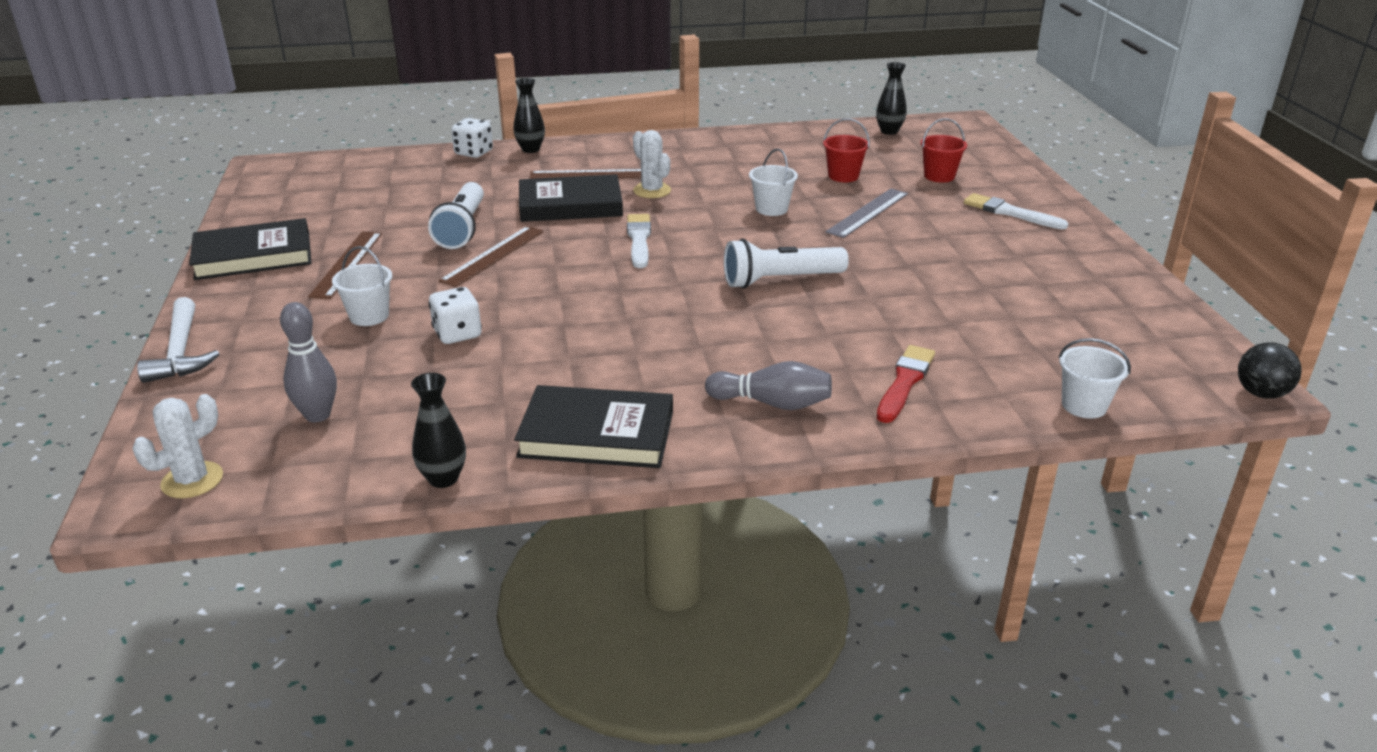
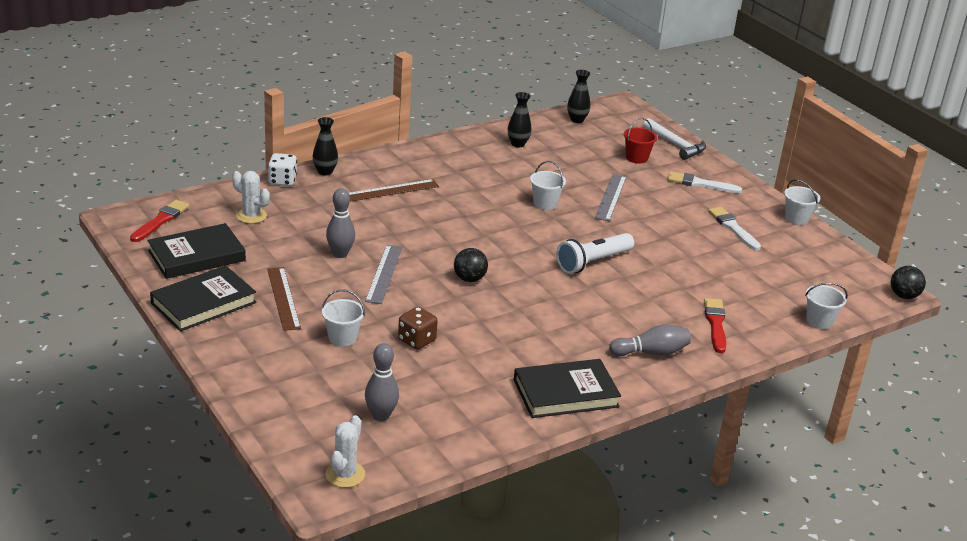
camera: 25 degrees left, 0 degrees up
(181, 352) = (236, 390): white hammer -> white hammer (676, 145)
(302, 173) = (161, 220): none -> red brush
(443, 478) = (500, 440): black vase -> black vase (518, 144)
(457, 334) = (417, 340): white dice -> brown dice
(462, 229) = (340, 254): white flashlight -> grey bowling pin
(493, 255) = (384, 273): brown ruler -> grey ruler
(570, 205) = (401, 220): black book -> black book (197, 256)
(595, 276) = (469, 279): none -> black ball
(639, 239) = (475, 244): white brush -> white brush (733, 228)
(652, 191) = (449, 199): white cactus -> white cactus (251, 216)
(843, 176) = (573, 167): red bucket -> none
(1133, 269) = (796, 218): none -> white bucket

